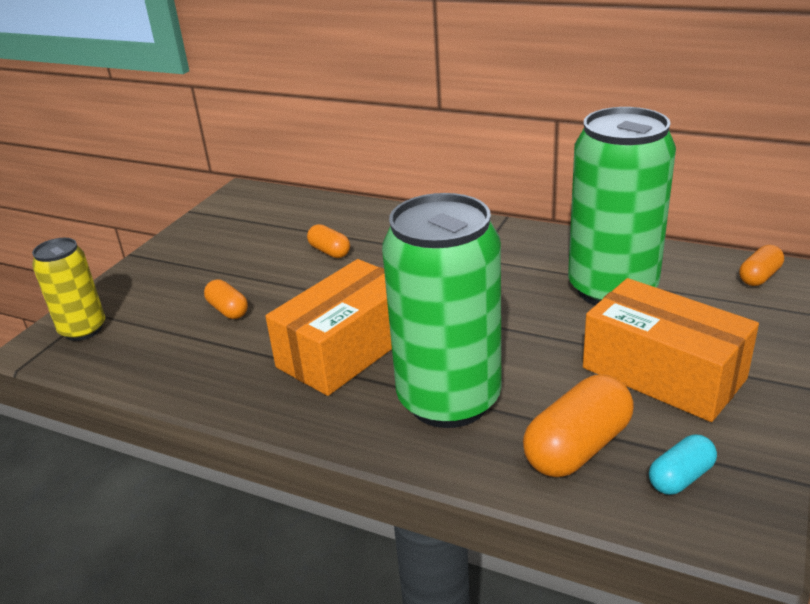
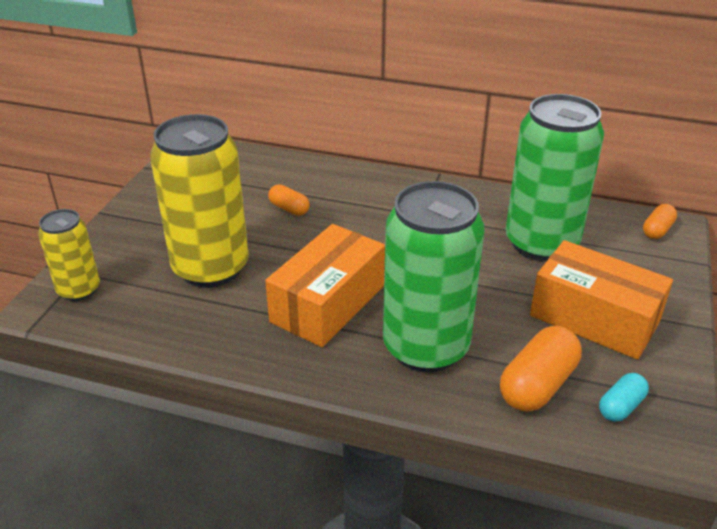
camera: 10 degrees left, 5 degrees up
(228, 310) = (211, 268): orange capsule -> yellow can

